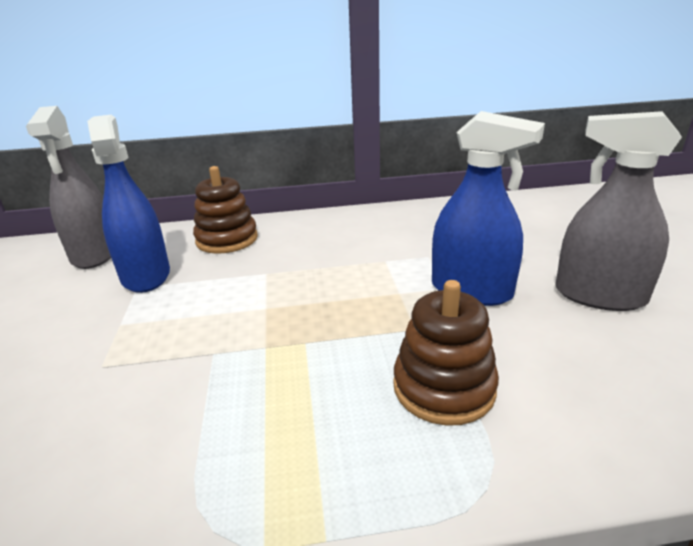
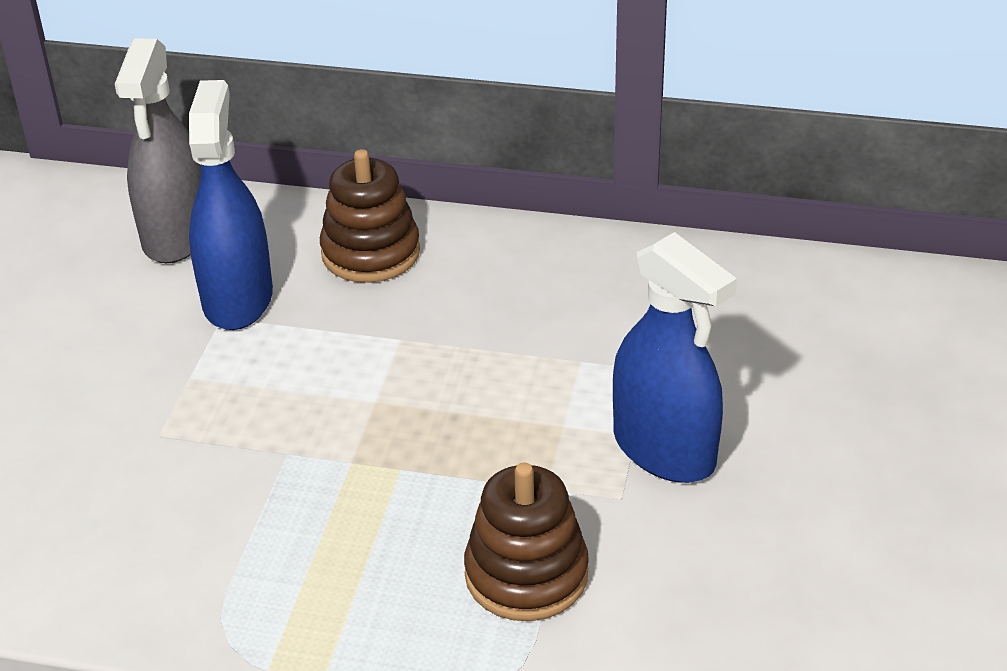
camera: 20 degrees right, 10 degrees up
(599, 296) = (836, 508): grey spray bottle -> none

